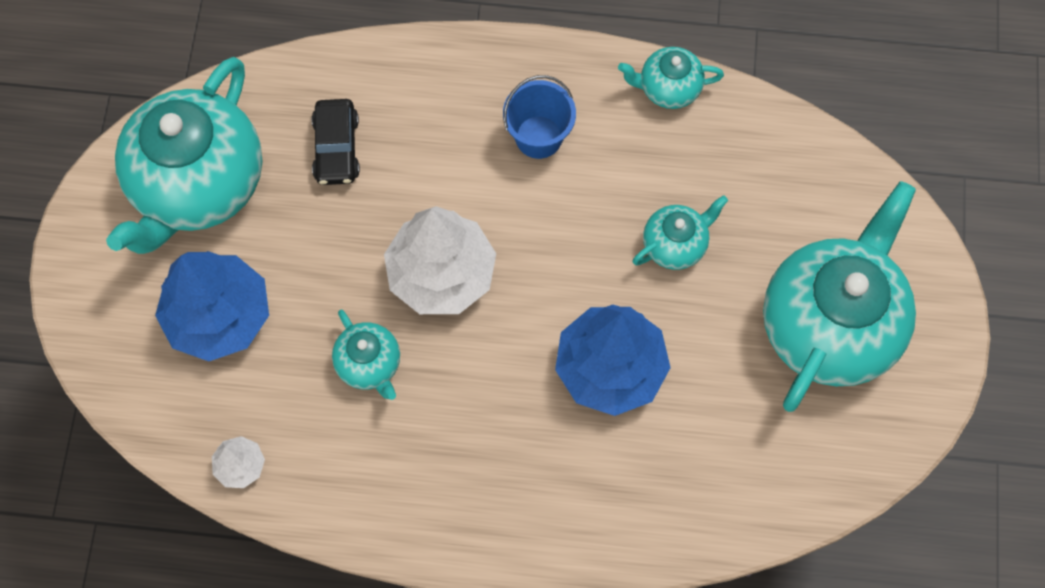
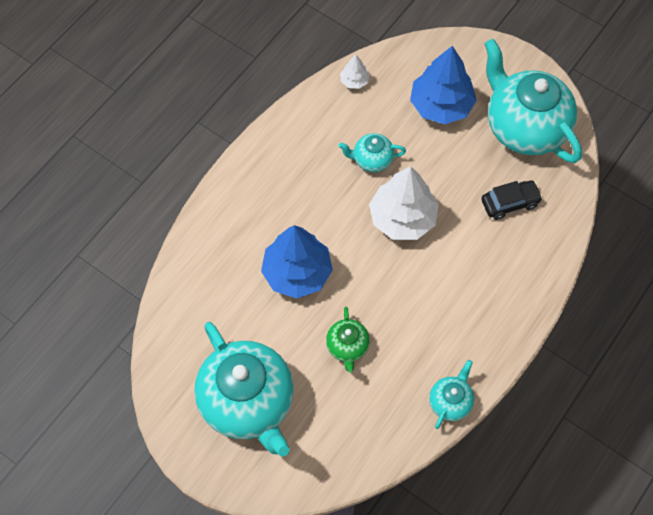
camera: 120 degrees right, 5 degrees down
(336, 148) = (510, 203): black car -> black car turned 135 degrees clockwise
(538, 137) = (458, 311): blue bucket -> none
(675, 244) = (347, 347): turquoise teapot -> green teapot

